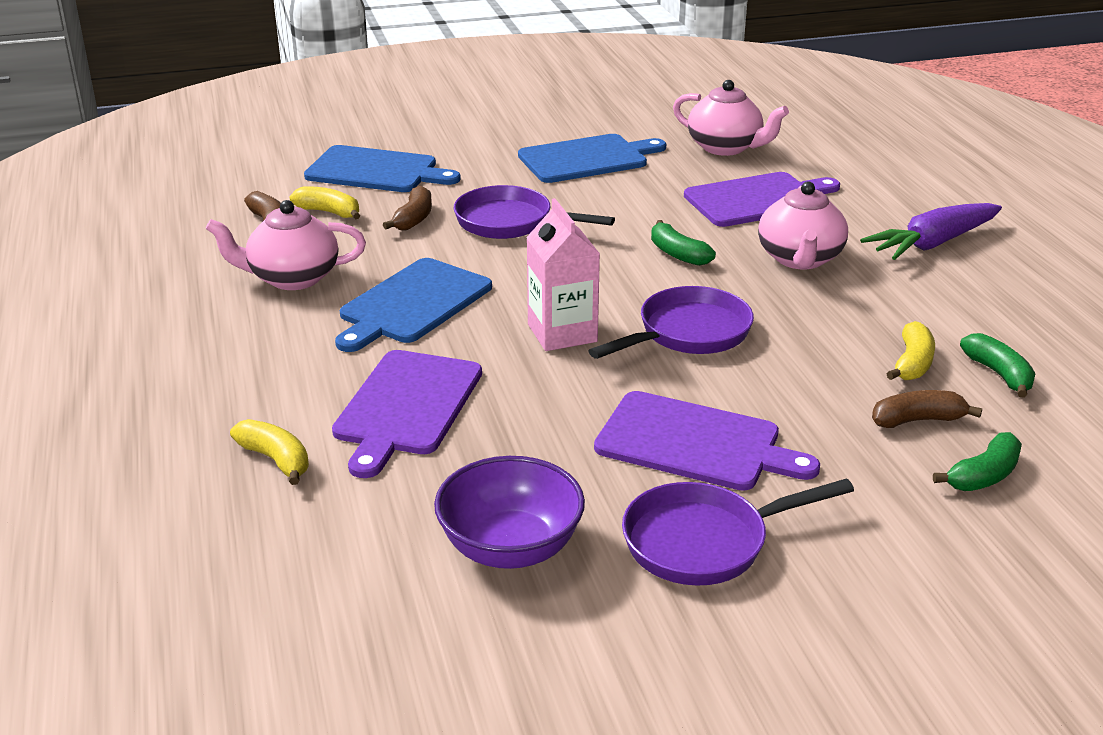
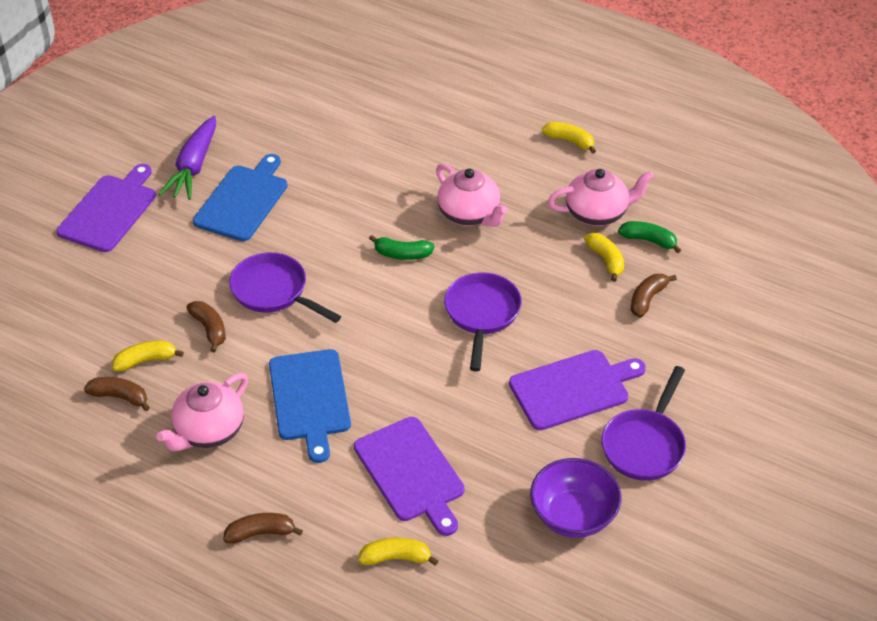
camera: 45 degrees left, 15 degrees up
(203, 366) = (261, 533): none -> brown banana
(376, 171) = (120, 301): blue cutting board -> none
(511, 222) = (274, 292): purple pan -> purple pan turned 60 degrees clockwise
(562, 333) = (419, 361): pink carton -> none
(726, 147) = (314, 136): pink teapot -> pink teapot (597, 213)
(758, 200) = (390, 175): purple cutting board -> purple cutting board (110, 211)
(932, 244) = (520, 156): purple carrot -> purple carrot (193, 167)
(983, 475) = (707, 315): green banana -> none
(1014, 257) = (569, 141): none -> yellow banana

